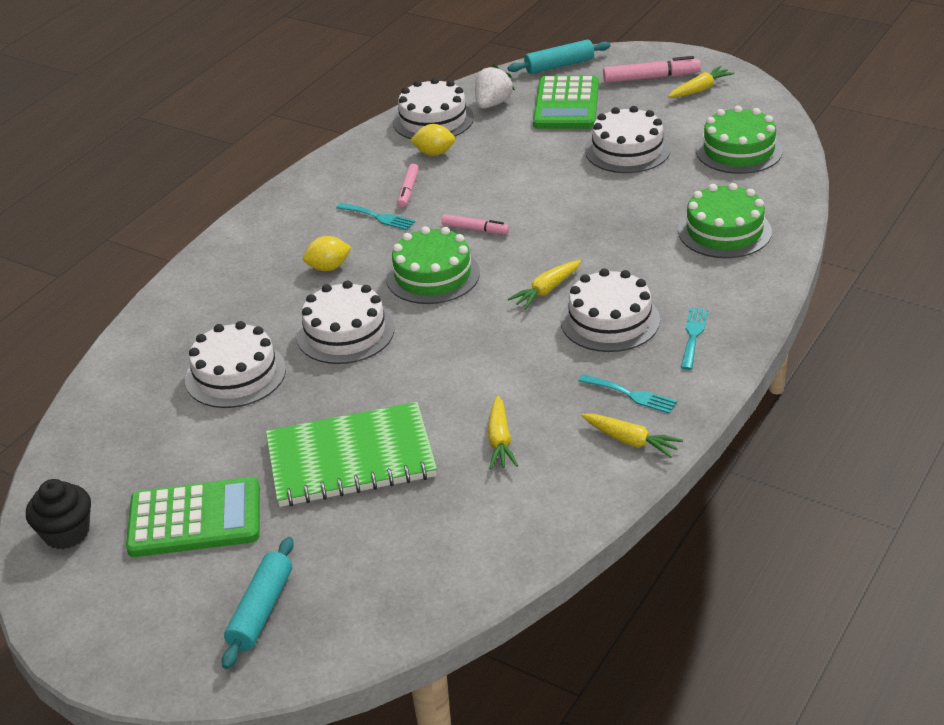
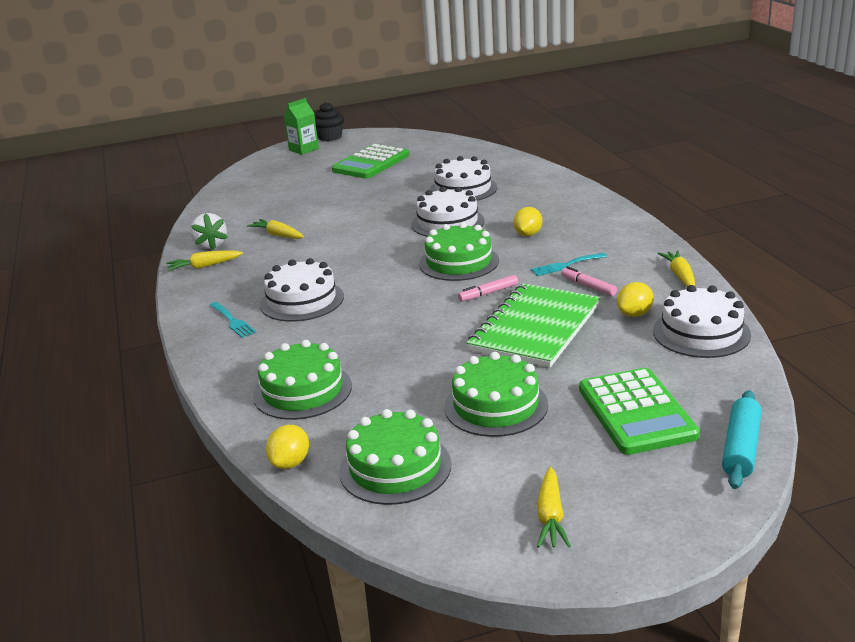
camera: 130 degrees right, 10 degrees down
(66, 533) = (413, 141): black cupcake -> black cupcake (330, 137)
(180, 650) = (303, 149): none -> green carton
(261, 610) = (291, 165): turquoise rolling pin -> none
(351, 459) = (341, 200): green notebook -> green notebook (535, 328)
(492, 104) = (695, 373): white strawberry -> white strawberry (211, 245)
(546, 290) = (371, 292): yellow carrot -> yellow carrot (680, 276)
(566, 104) = (636, 412): green calculator -> green calculator turned 150 degrees counterclockwise
(627, 150) = (496, 405): white cake -> green cake
(631, 395) = (232, 280): turquoise fork -> none
(651, 78) = (627, 496): pink marker -> none
(794, 187) = (290, 463): none -> yellow lemon

